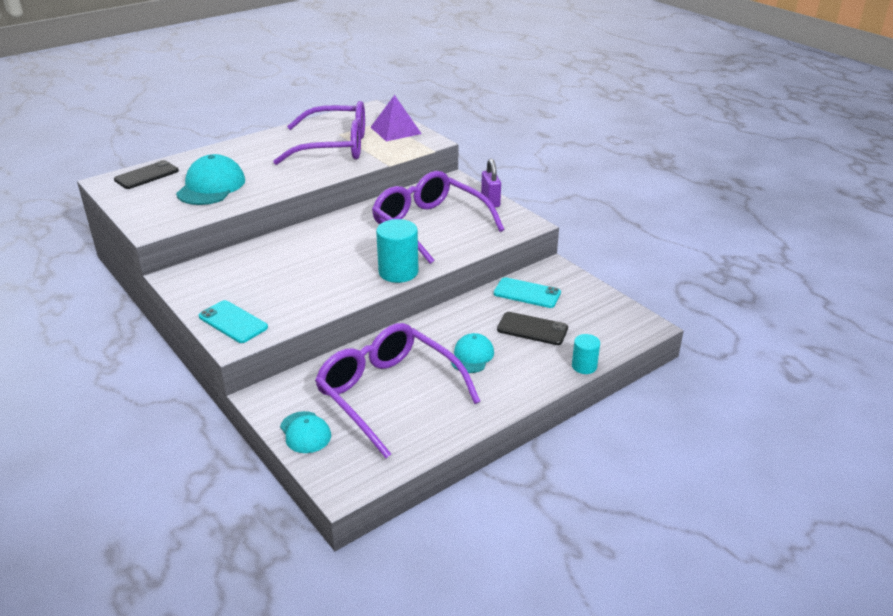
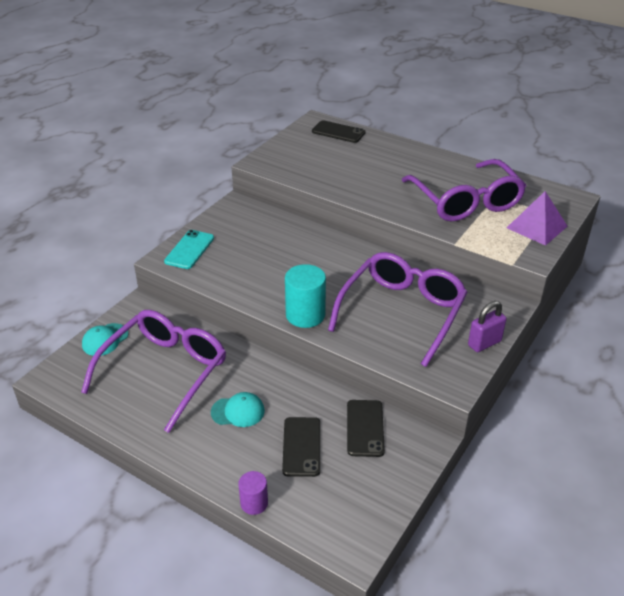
camera: 70 degrees right, 5 degrees up
(211, 186) = (341, 165): turquoise cap -> none
(527, 293) = (365, 428): turquoise phone -> black phone
(584, 366) = (254, 503): turquoise cylinder -> purple cylinder

